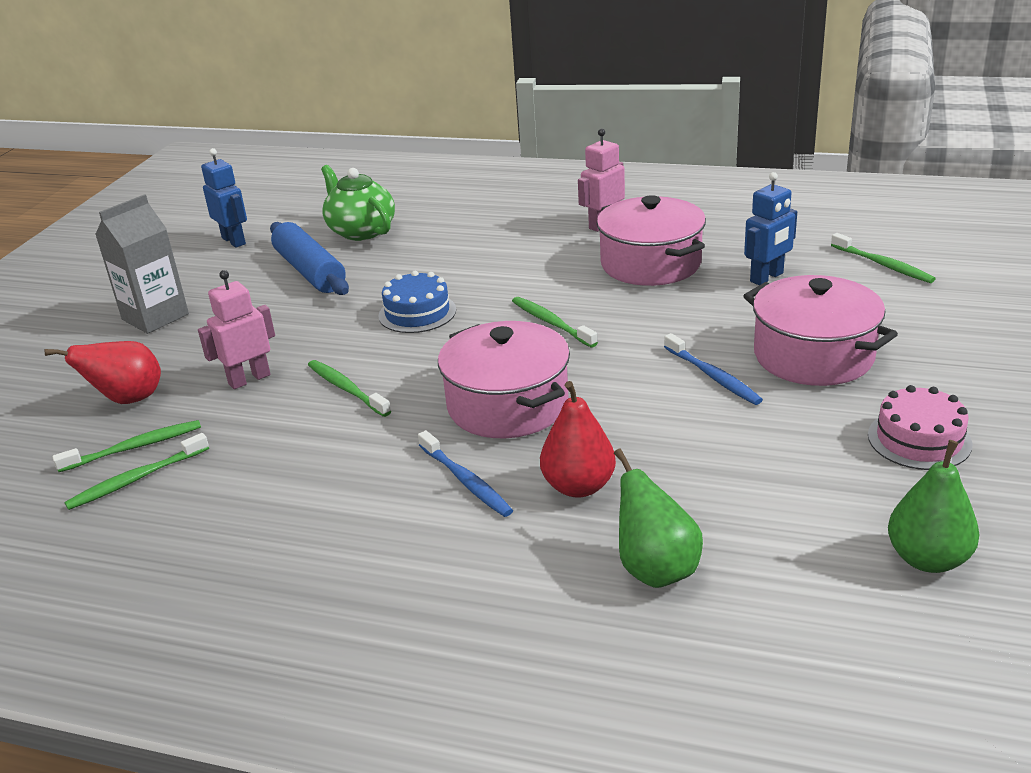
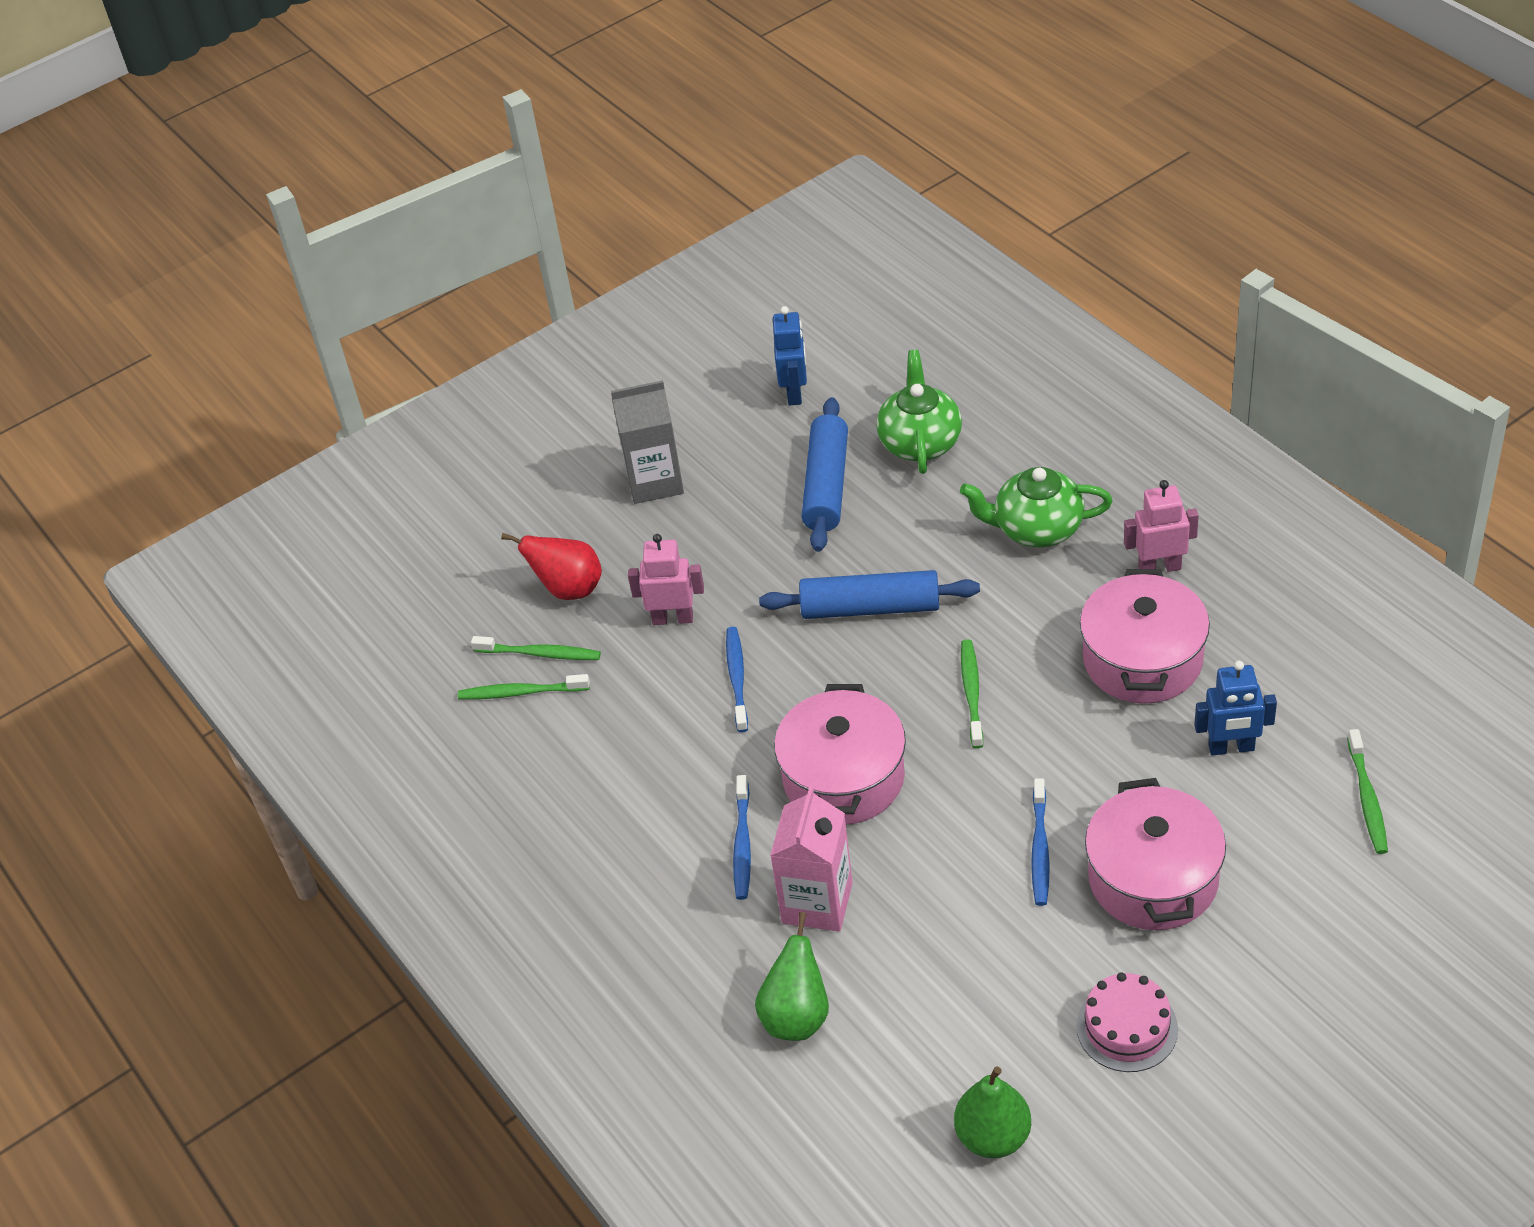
camera: 40 degrees right, 15 degrees up
(346, 389) = (737, 678): green toothbrush -> blue toothbrush
(417, 313) = (870, 607): blue cake -> blue rolling pin
(496, 237) = (1036, 528): none -> green teapot
(578, 486) = (817, 903): red pear -> pink carton

